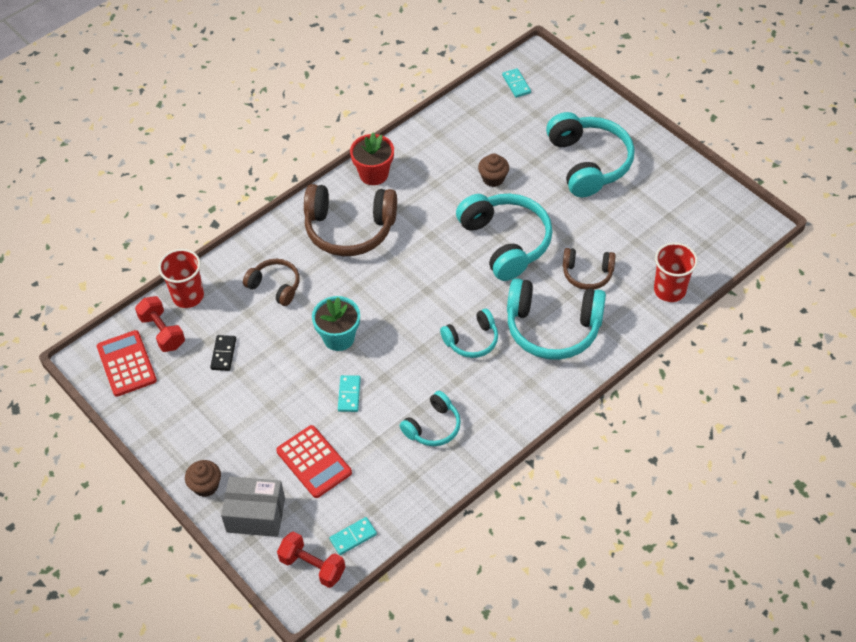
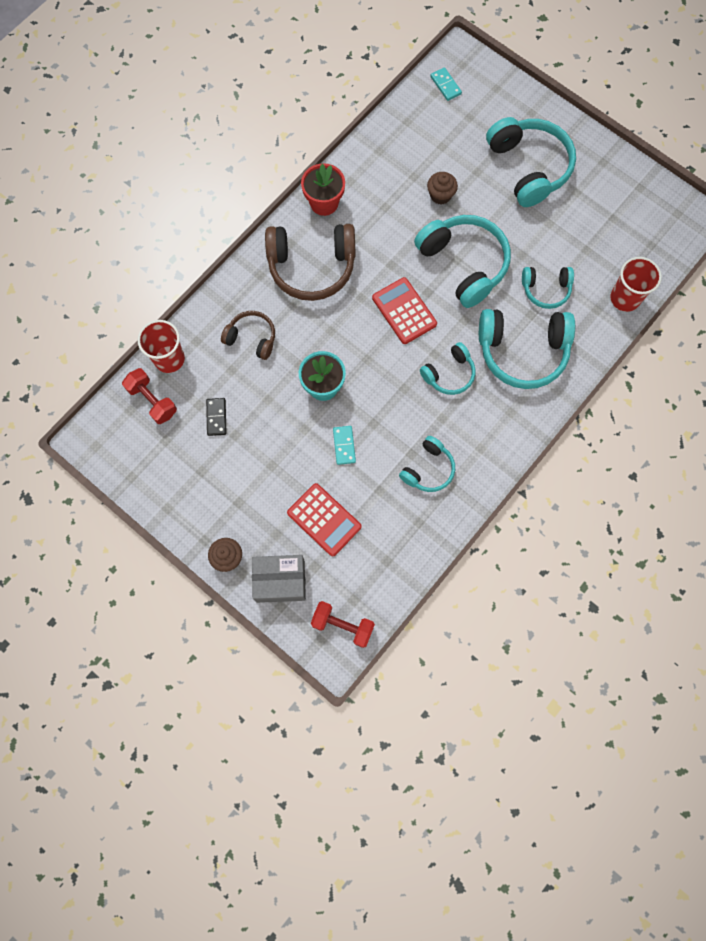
camera: 10 degrees left, 20 degrees up
(126, 364) = (125, 439): red calculator -> red calculator (404, 311)
(353, 537) = (374, 591): turquoise domino -> none
(587, 274) = (546, 289): brown headphones -> turquoise headphones

